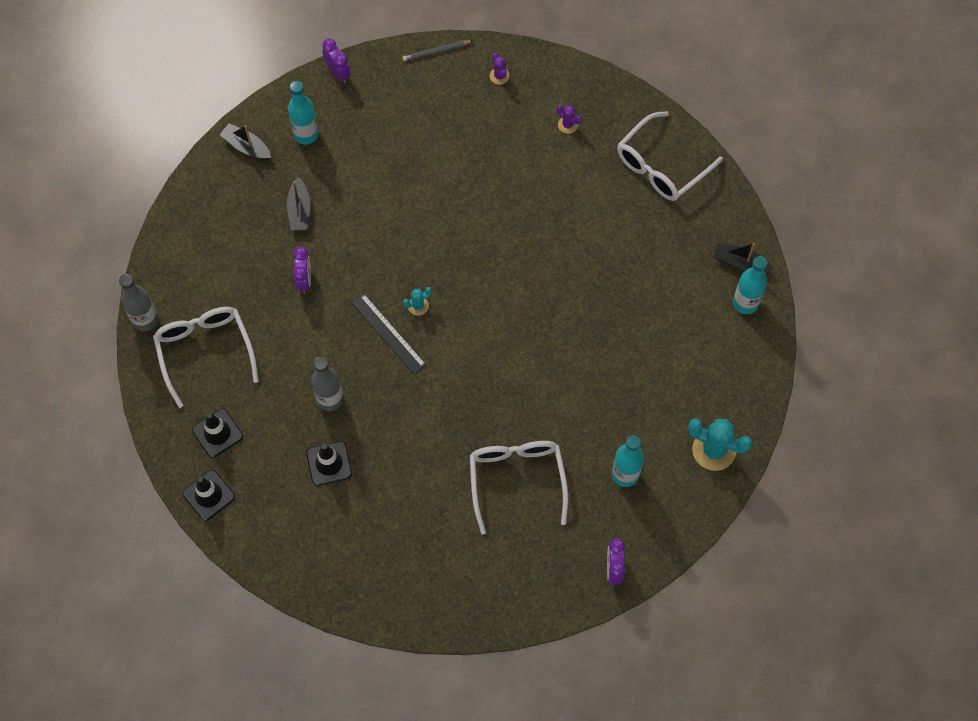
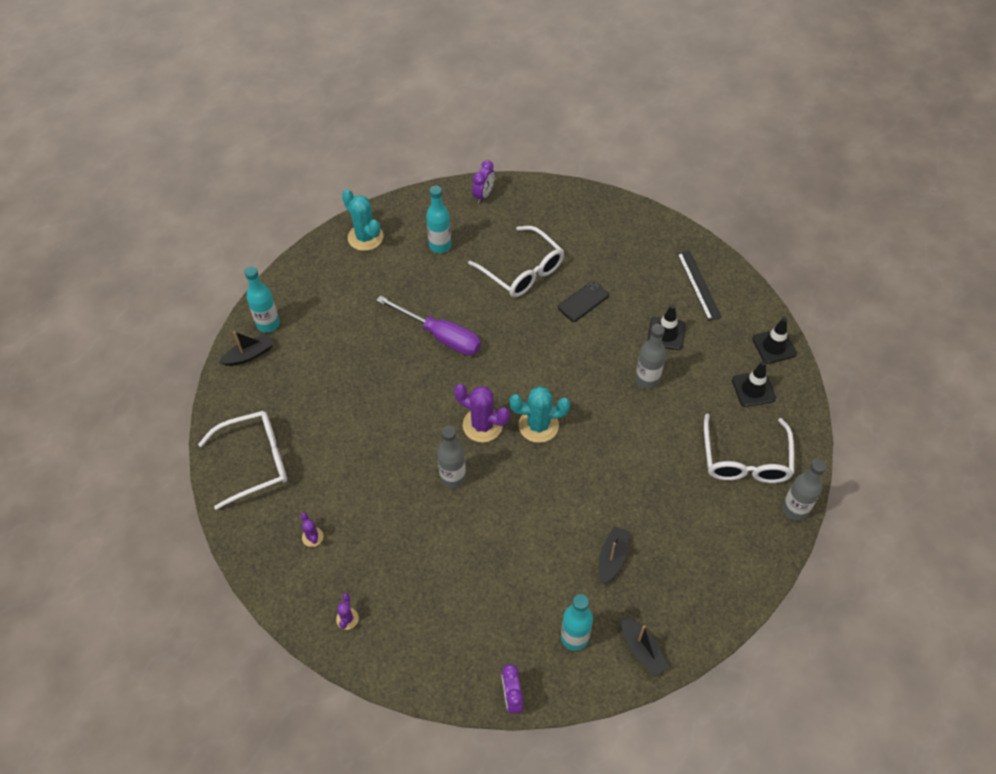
camera: 155 degrees left, 10 degrees down
(304, 280) = (632, 487): purple clock -> none
(388, 333) = (575, 412): black ruler -> black ruler (698, 285)
(418, 306) = (538, 425): turquoise cactus -> turquoise cactus, size x1.99
(433, 467) = (583, 301): none -> black phone
(436, 51) = (396, 677): grey pencil -> none
(472, 284) = (482, 425): none -> purple cactus
(474, 223) = (453, 477): none -> grey bottle
(517, 479) = (523, 271): white glasses -> white glasses turned 60 degrees counterclockwise
(563, 362) = (441, 336): none -> purple screwdriver
(740, 263) = (249, 355): black boat -> black boat turned 75 degrees counterclockwise

